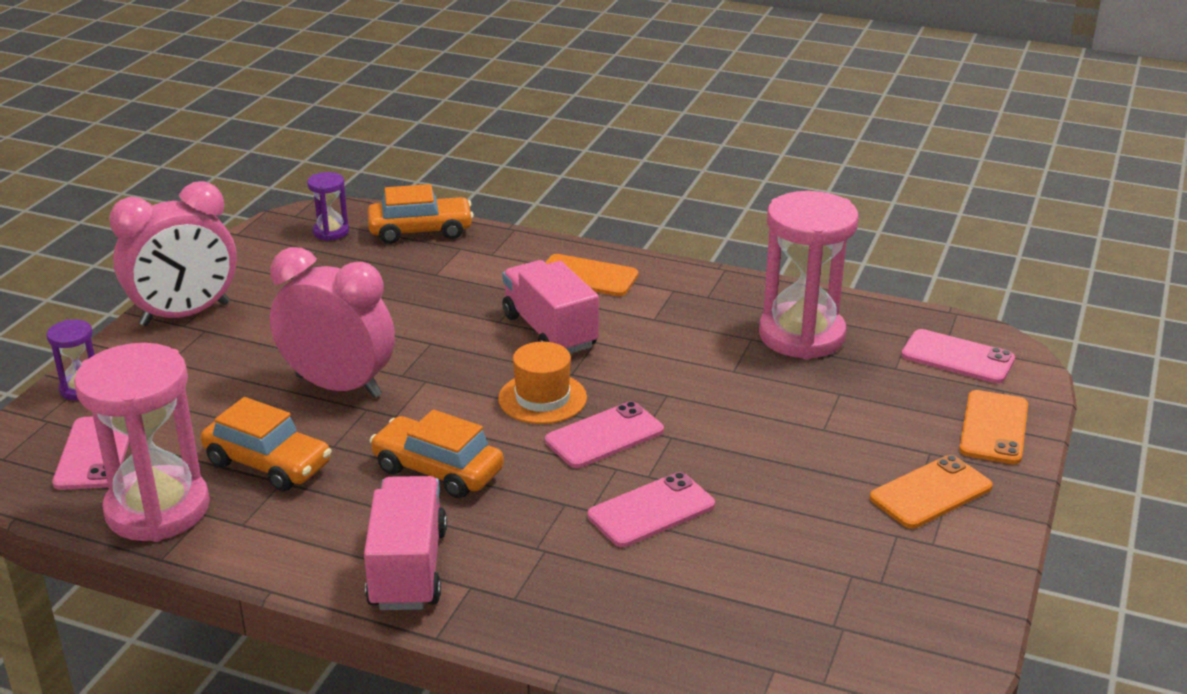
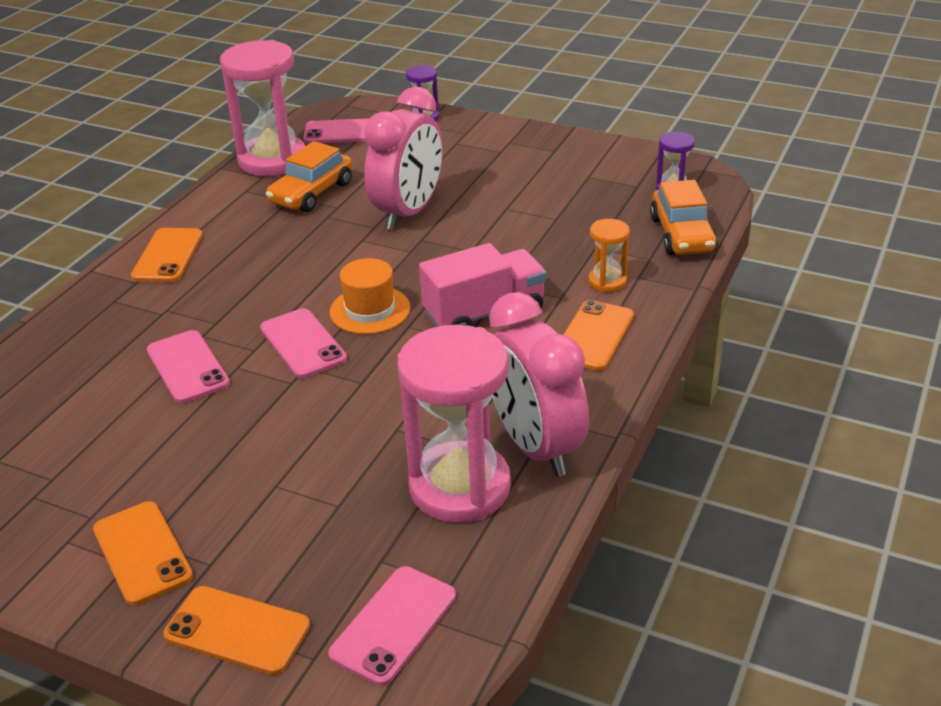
camera: 95 degrees right, 5 degrees up
(185, 314) = (524, 141): pink clock -> pink clock (535, 447)
(408, 568) = (168, 256): pink truck -> orange phone
(437, 470) = (280, 262): orange car -> none
(499, 269) = (607, 281): none -> orange hourglass

